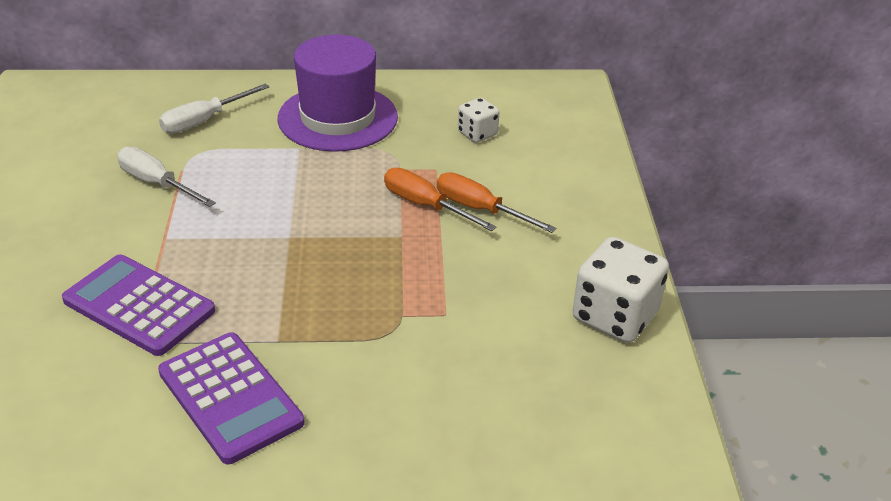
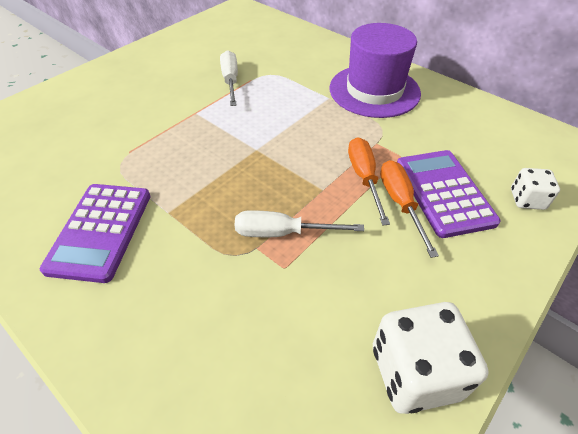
camera: 45 degrees right, 10 degrees up
(139, 306) = (135, 143): purple calculator -> purple calculator (443, 192)
(204, 121) = (296, 58): white screwdriver -> white screwdriver (283, 233)
(477, 133) = (461, 146): white dice -> white dice (527, 199)

